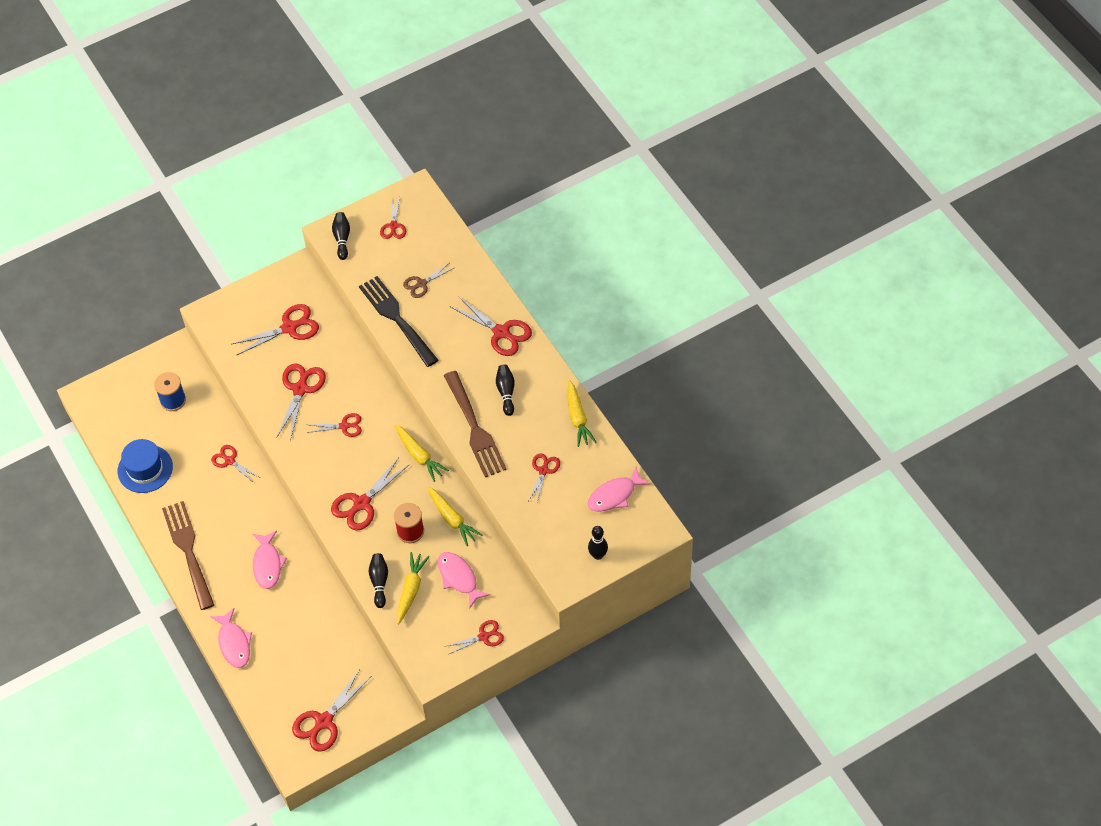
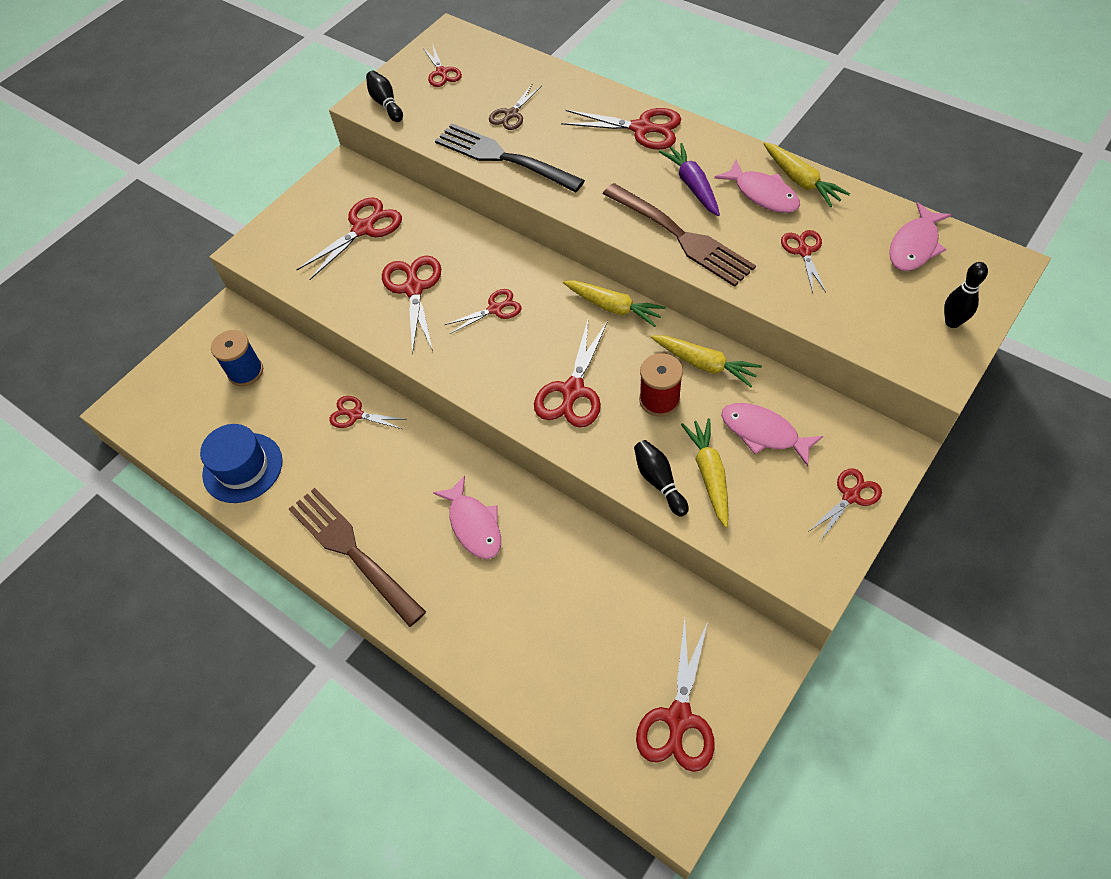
camera: 20 degrees left, 0 degrees up
(234, 643) = (482, 656): pink fish -> pink fish (762, 194)
(506, 392) = (692, 185): black bowling pin -> purple carrot

